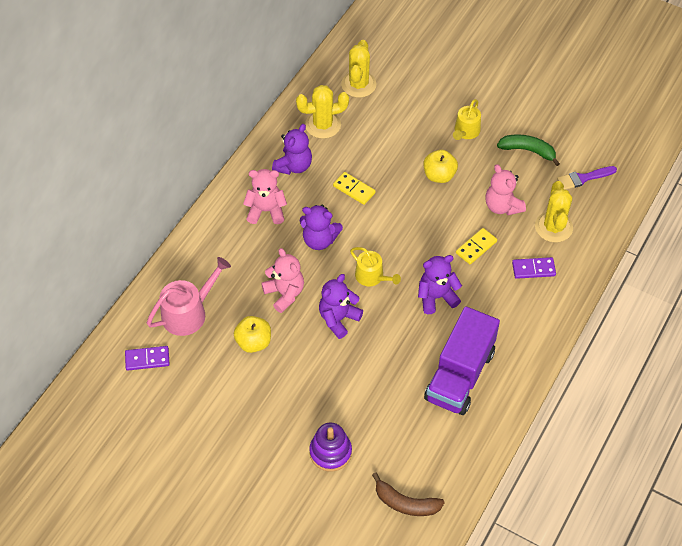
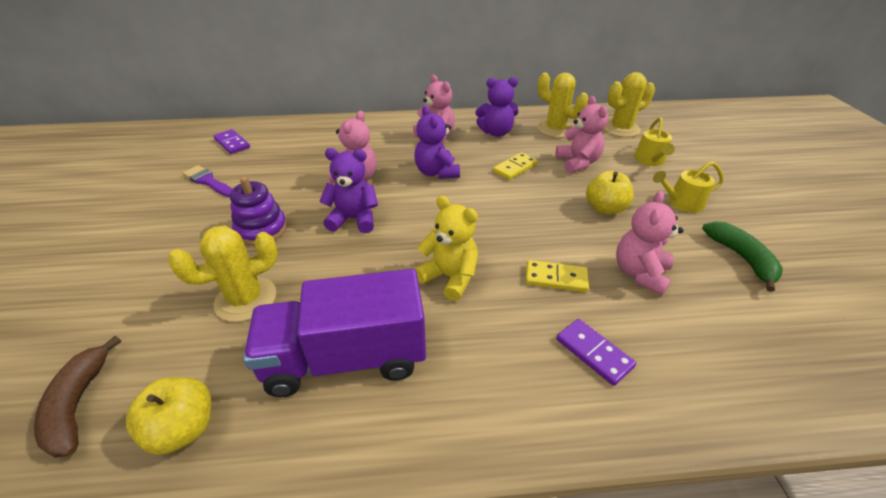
camera: 55 degrees right, 15 degrees down
(188, 313) = (295, 143): pink watering can -> none
(253, 342) = (286, 183): yellow apple -> yellow apple (184, 429)
(330, 452) = (158, 289): purple stacking toy -> purple stacking toy (261, 229)
(354, 189) = (515, 168): yellow domino -> yellow domino turned 45 degrees clockwise
(372, 277) = (428, 219): yellow watering can -> yellow watering can (650, 160)
(379, 148) = (577, 163): none -> pink teddy bear
(436, 297) = (450, 277): purple teddy bear -> yellow teddy bear
(553, 227) = (683, 340): yellow cactus -> yellow cactus (246, 299)
(583, 178) = (799, 332): purple brush -> purple brush (208, 181)

